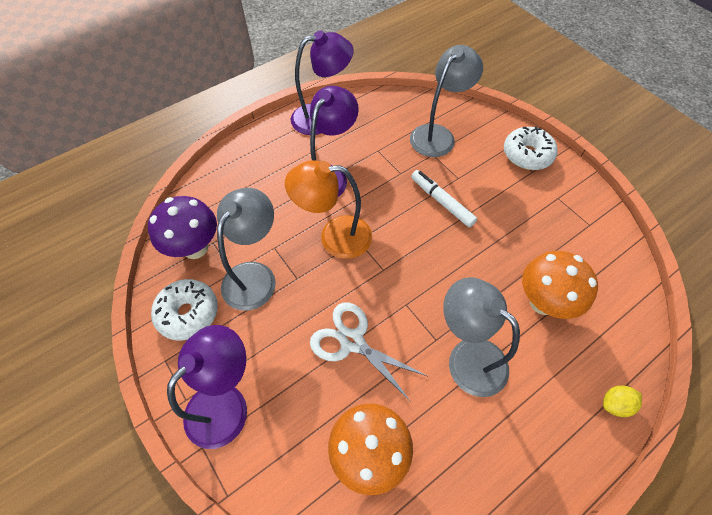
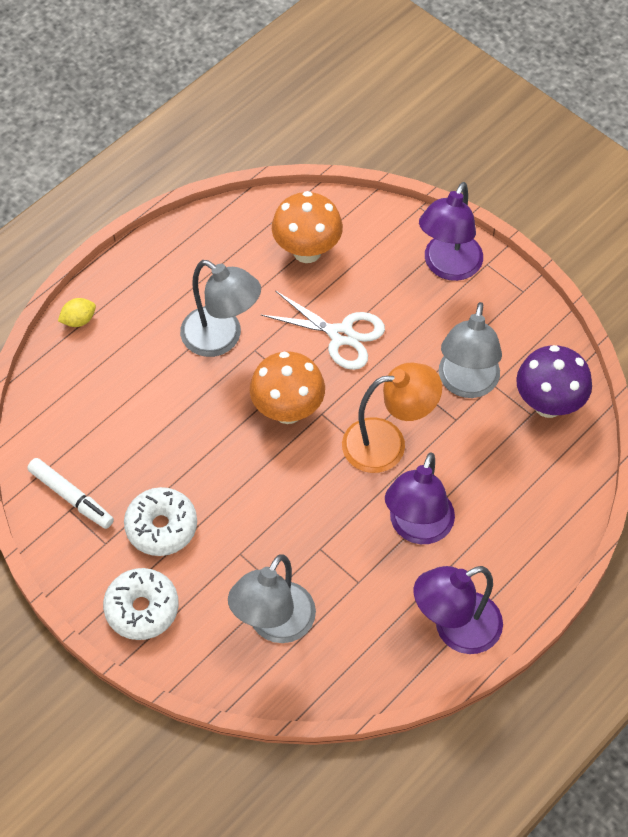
camera: 170 degrees right, 0 degrees up
(188, 313) = (521, 335): white donut -> white donut (161, 527)
(441, 202) = (260, 512): white marker -> white marker (71, 497)
(543, 302) = (139, 404): orange mushroom -> orange mushroom (288, 410)

